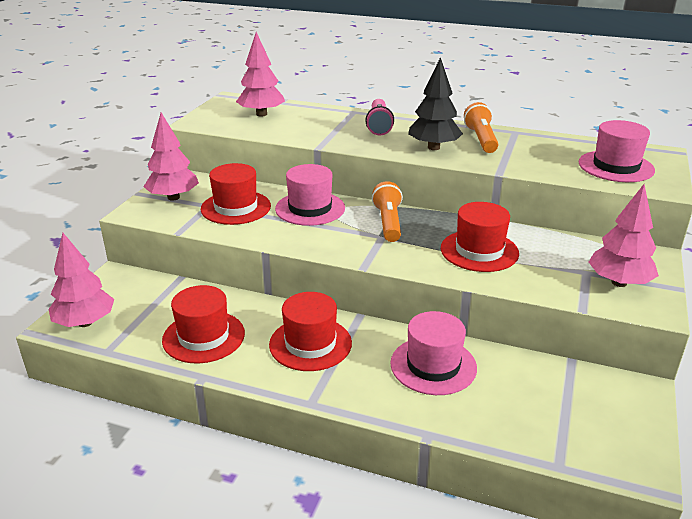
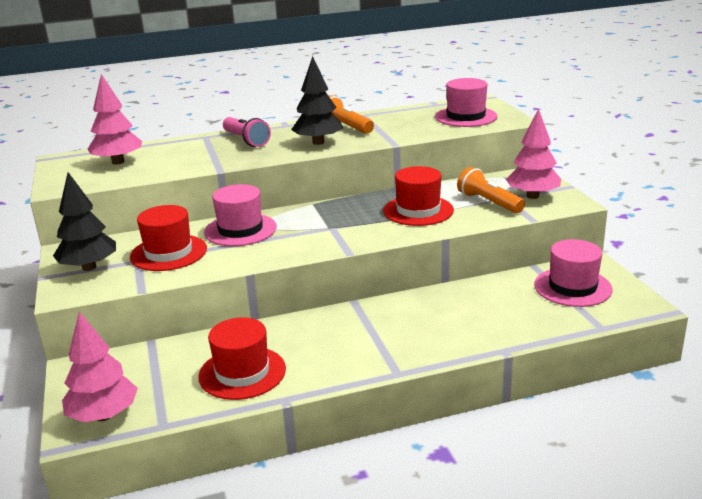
camera: 35 degrees left, 5 degrees down
(173, 197) = (89, 267): pink tree -> black tree
(310, 344) = (342, 336): red hat -> none
(388, 223) = (323, 217): orange flashlight -> orange flashlight (489, 202)
(433, 365) = (451, 309): pink hat -> pink hat (572, 287)

